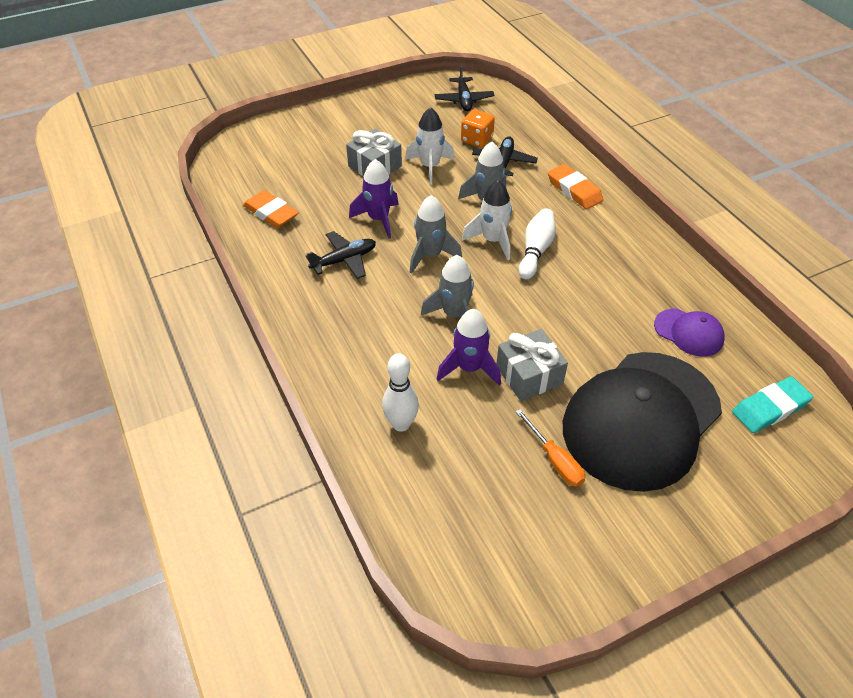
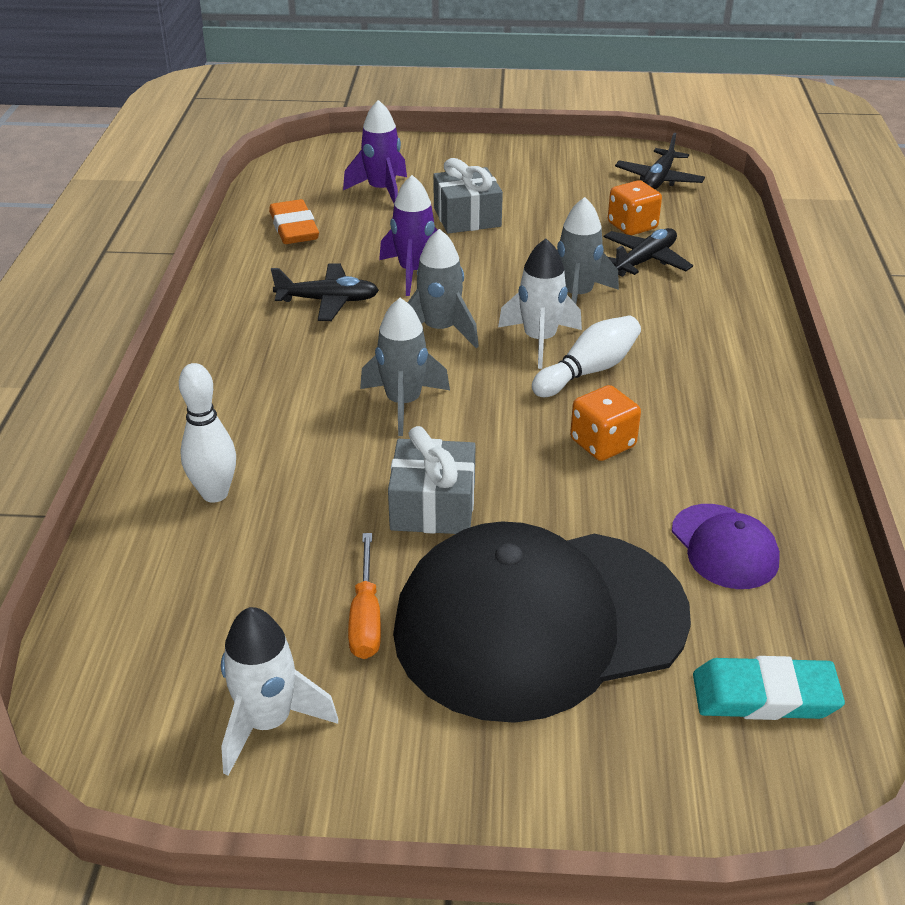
camera: 30 degrees right, 10 degrees down
(430, 167) = (537, 237): white rocket -> white rocket (268, 722)
(469, 368) = (362, 468): purple rocket -> purple rocket (382, 191)
(574, 190) = (717, 320): orange eraser -> none
(581, 295) = (602, 443): none -> orange dice

